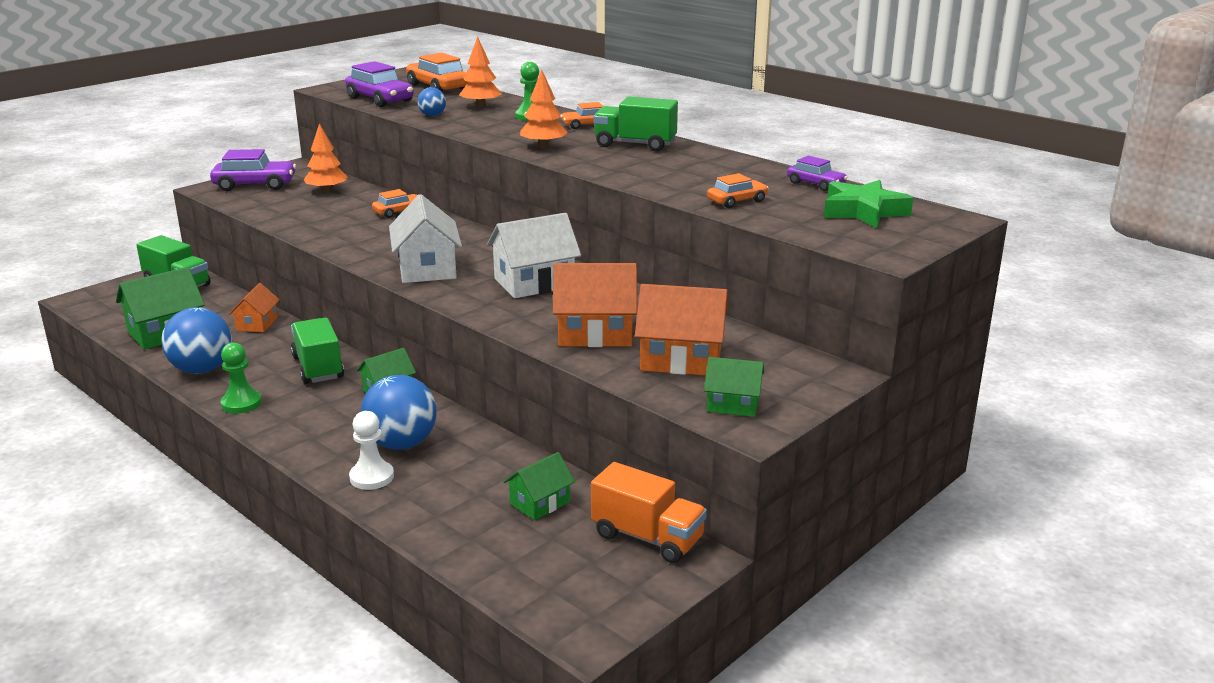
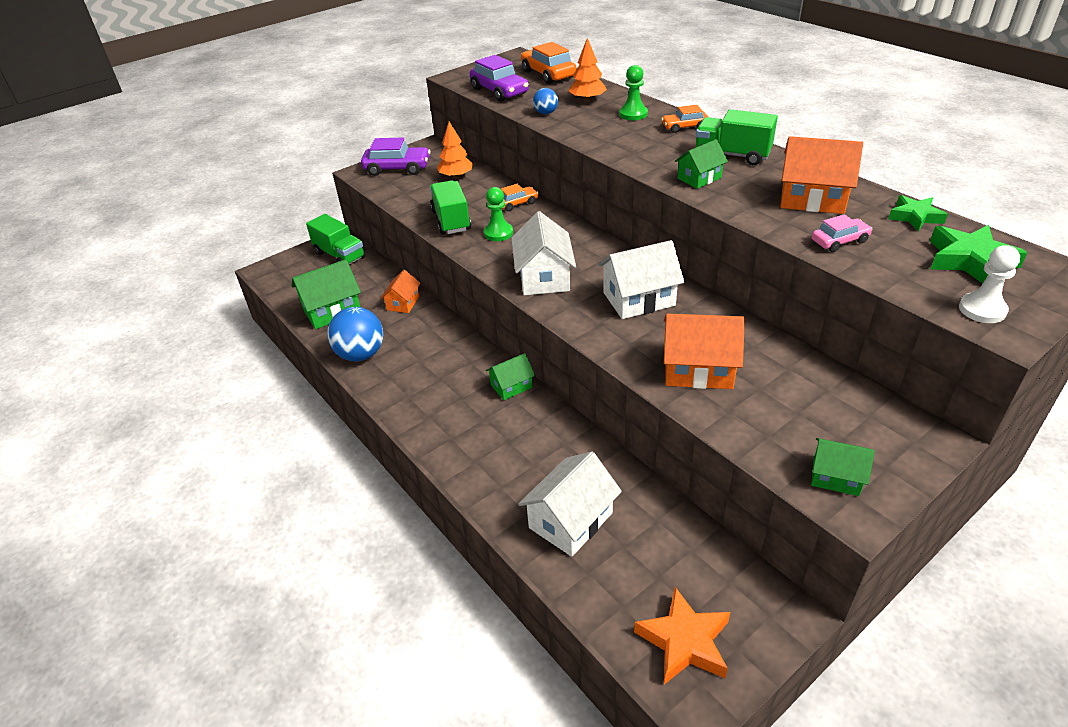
camera: 10 degrees right, 15 degrees up
(241, 403) = (393, 395): green pawn -> green pawn (498, 233)
(318, 368) = (453, 356): green truck -> green truck (451, 220)
(372, 477) = (501, 490): white pawn -> white pawn (982, 310)
(401, 444) = (525, 451): blue ball -> none
(453, 497) = (570, 520): none -> white house
(540, 503) = (646, 532): green house -> green house (699, 178)
(543, 146) = (647, 157): orange tree -> none
(578, 586) = (684, 641): none -> orange star
(647, 537) = (744, 584): orange truck -> none
(681, 359) = (780, 409): orange house -> orange house (812, 199)
(737, 201) = (839, 241): orange car -> pink car
(816, 184) = (915, 217): purple car -> green star

